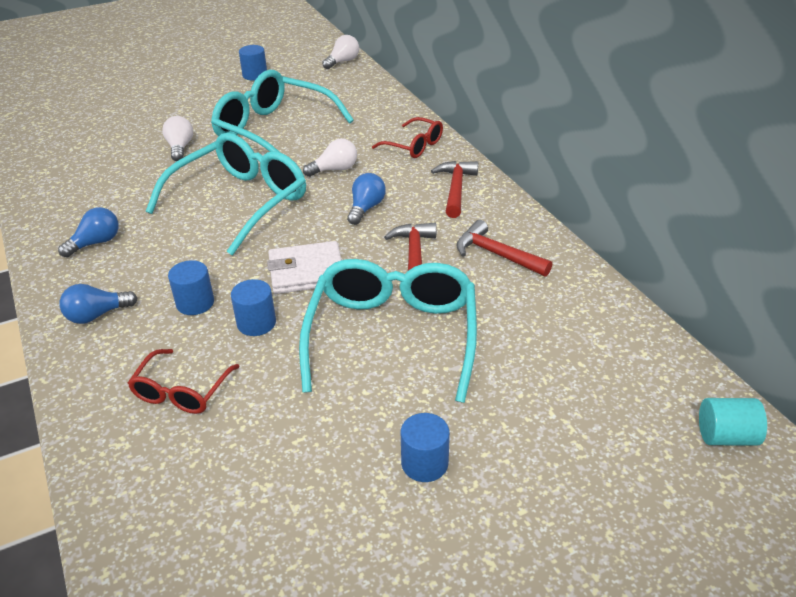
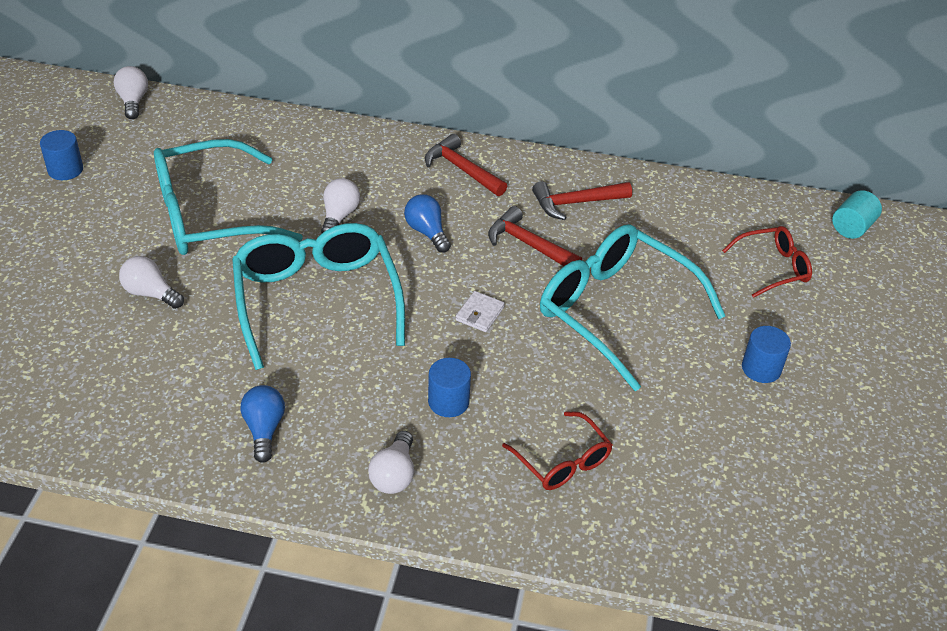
camera: 55 degrees left, 5 degrees up
(97, 315) = (394, 475): blue light bulb -> white light bulb
(256, 323) = (519, 377): blue cylinder -> none
(306, 272) = (480, 314): white wallet -> white wallet, size x0.55
(414, 146) = (363, 151): red glasses -> red glasses (773, 267)

